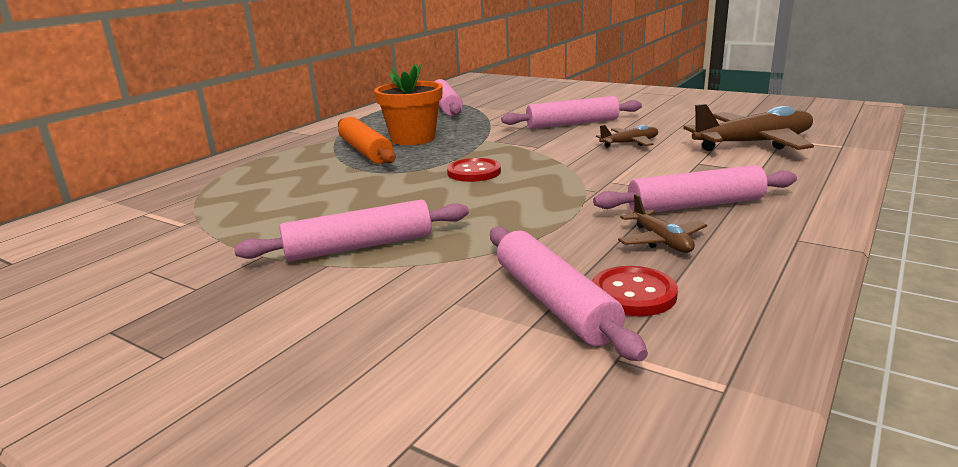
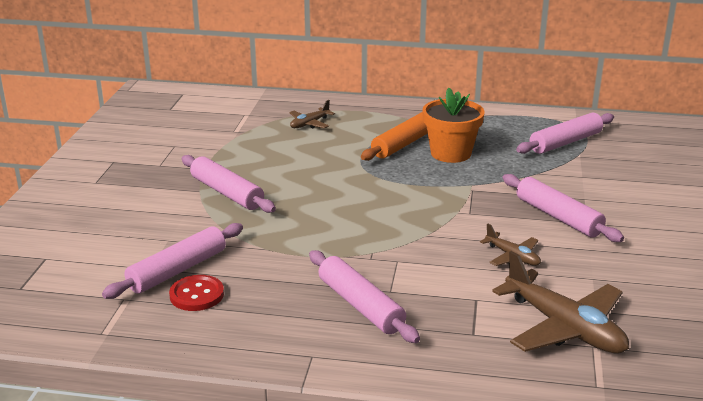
camera: 65 degrees right, 5 degrees up
(474, 172) = (382, 199): red button -> none
(661, 241) = (282, 297): brown plane -> brown plane (309, 124)

